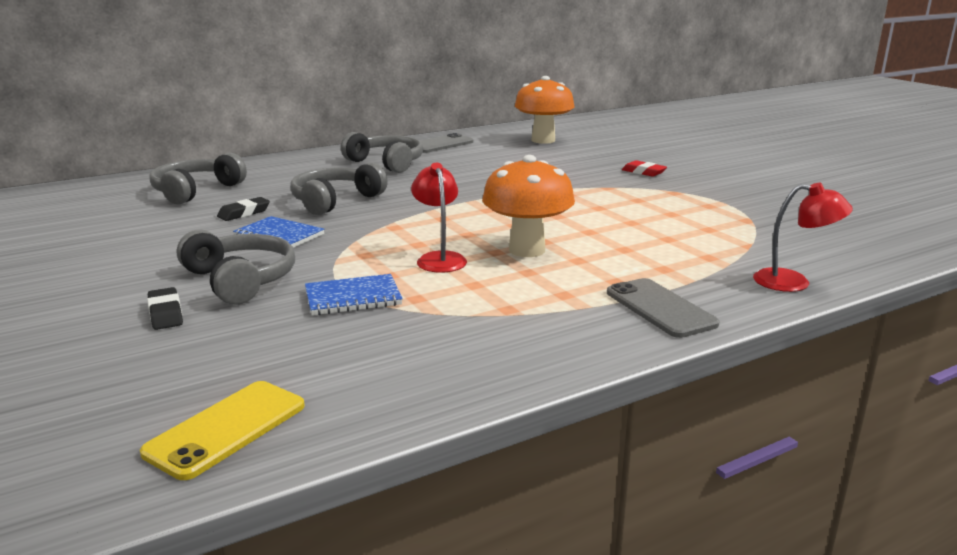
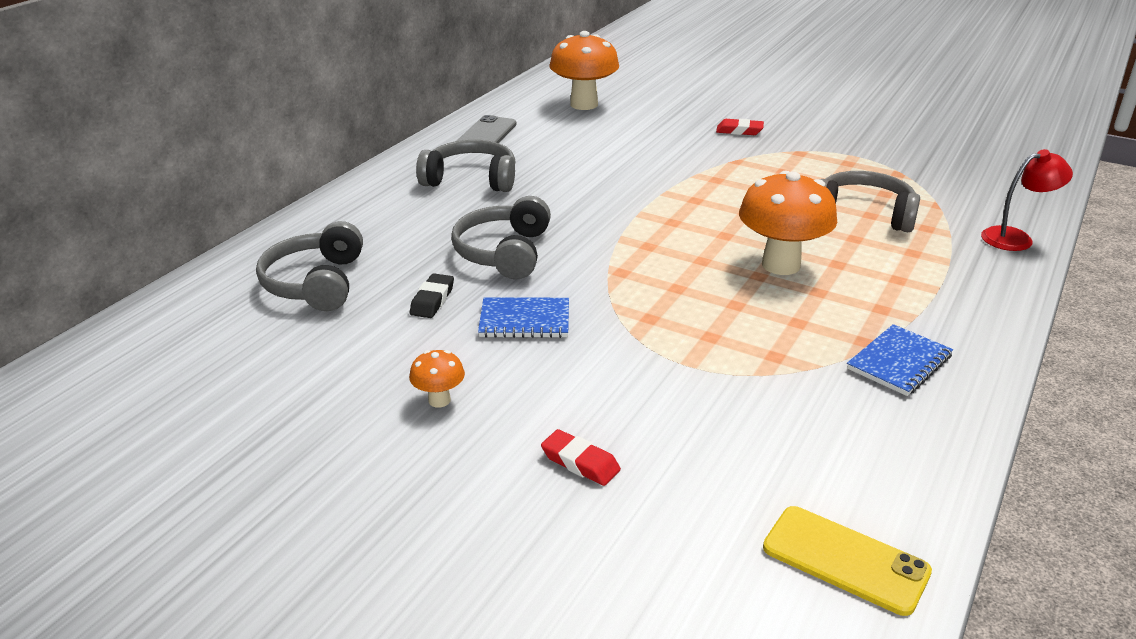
camera: 30 degrees left, 10 degrees up
(150, 259) = (439, 400): none -> orange mushroom
(166, 313) = (580, 462): black eraser -> red eraser
(226, 429) = (845, 560): yellow phone -> yellow phone turned 60 degrees counterclockwise
(240, 280) = (583, 393): grey headphones -> grey headphones (863, 214)
(353, 298) = (721, 376): blue notebook -> blue notebook (899, 362)
(439, 258) = (723, 300): red lamp -> none
(660, 308) = (967, 299): grey phone -> none

